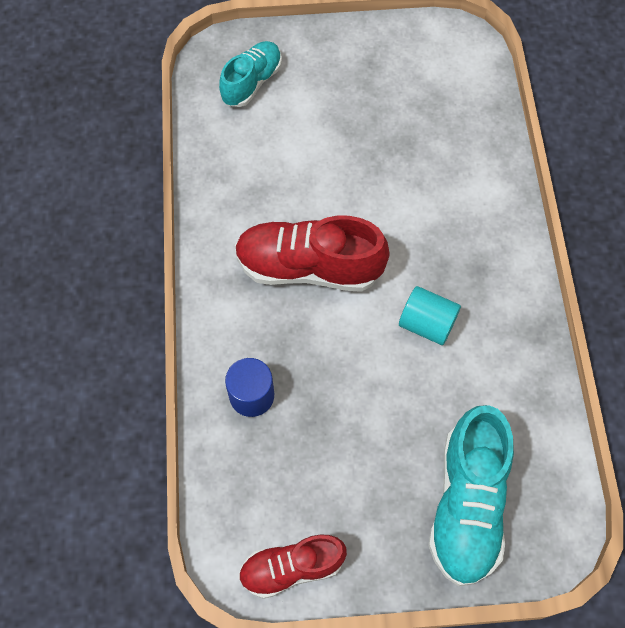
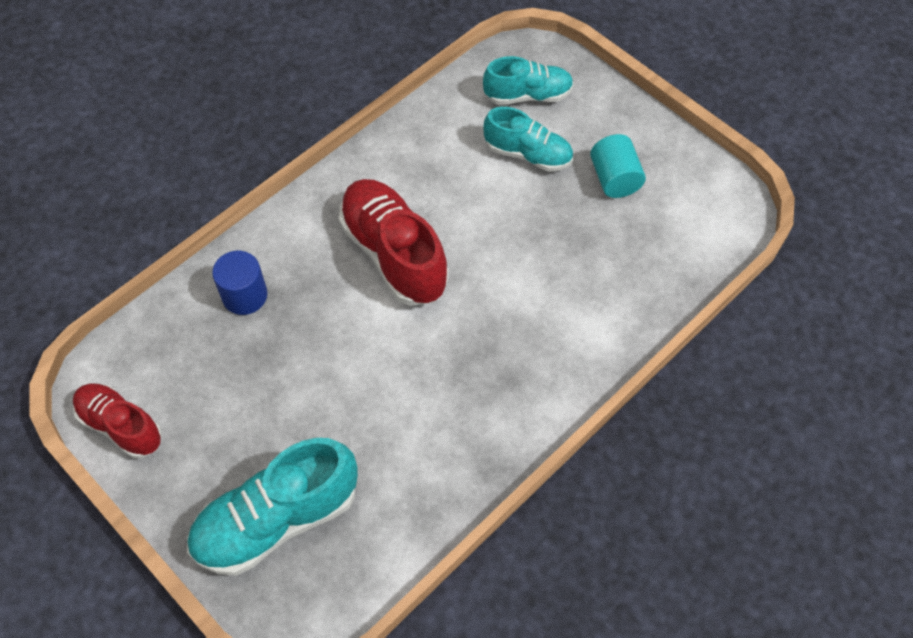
camera: 50 degrees right, 5 degrees down
(303, 121) = (528, 154): none -> turquoise shoe
(427, 324) = (420, 375): turquoise cylinder -> turquoise cylinder (614, 179)

